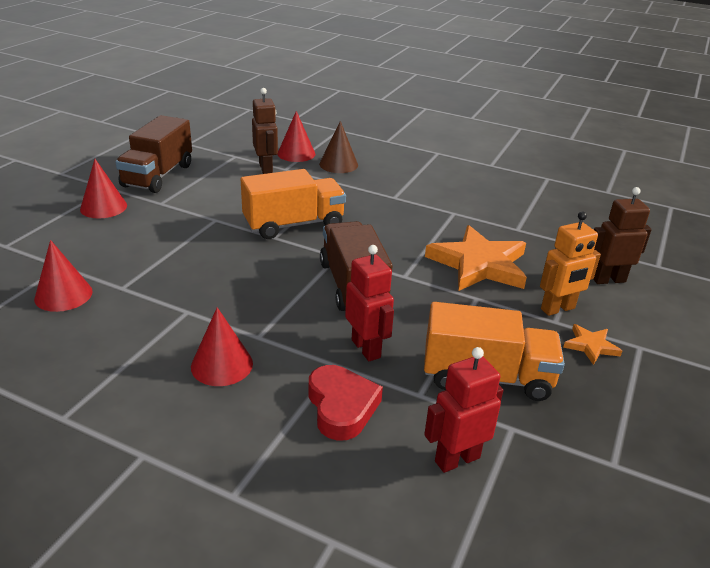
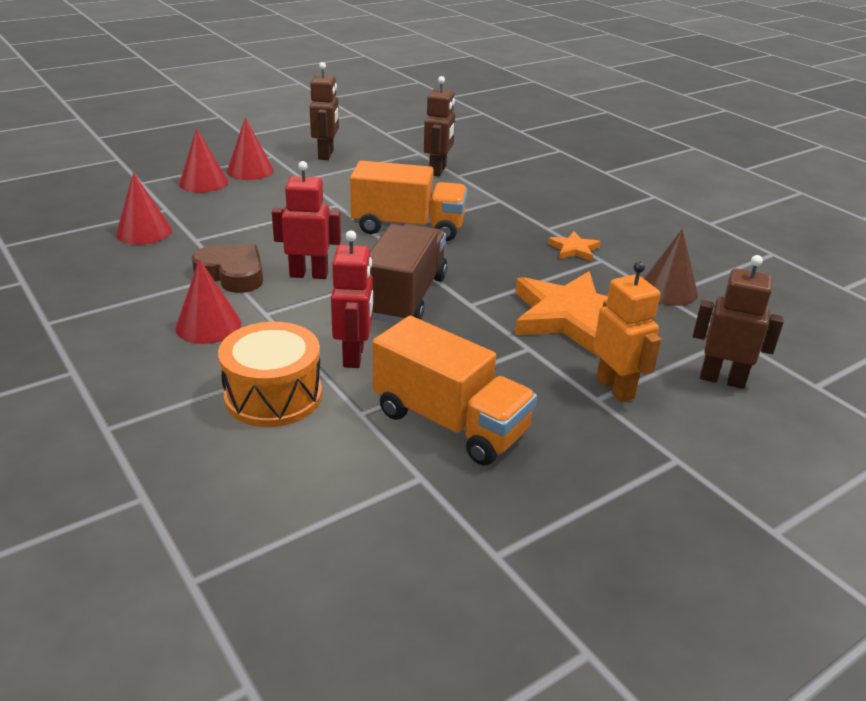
camera: 30 degrees right, 0 degrees up
(158, 175) = (326, 155): brown truck -> brown robot
(192, 310) = (232, 274): none -> brown heart
(296, 153) = (485, 163): red cone -> red cone (203, 182)
(338, 164) = (521, 183): brown cone -> brown cone (668, 290)
(341, 407) = (273, 396): red heart -> orange drum
(457, 459) = (331, 481): red robot -> red robot (309, 274)
(558, 309) = (615, 388): orange robot -> orange robot turned 120 degrees counterclockwise
(590, 346) = (611, 436): orange star -> orange star (574, 249)

